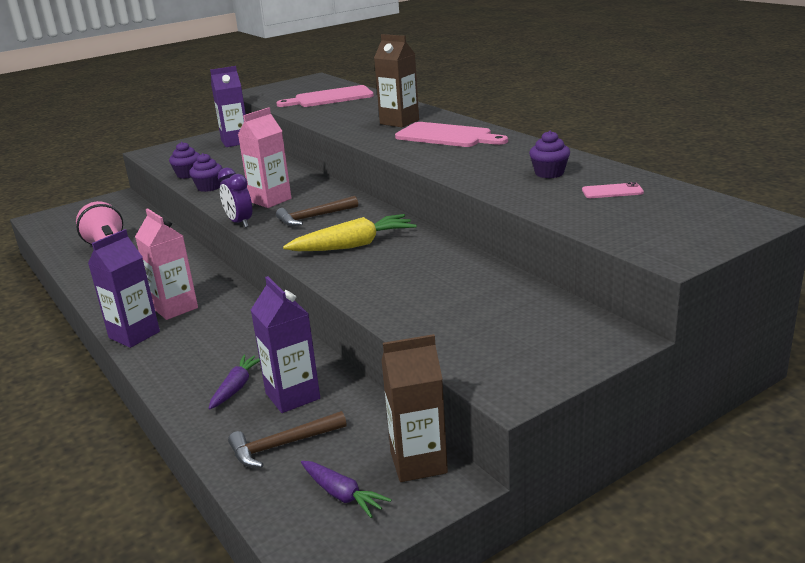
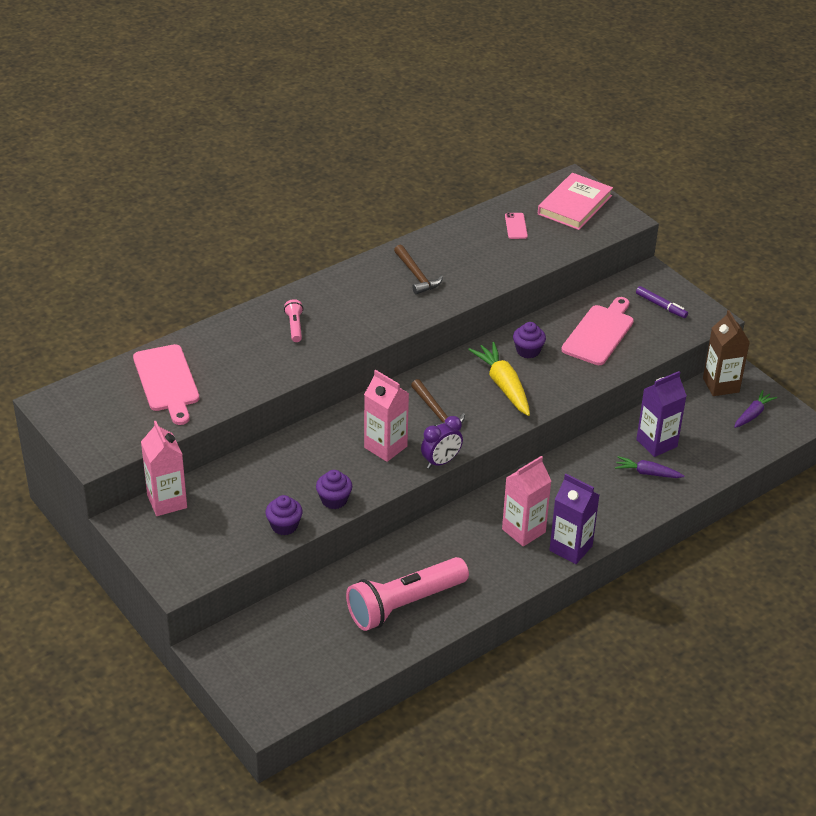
camera: 95 degrees left, 15 degrees up
(235, 142) = (167, 501): purple carton -> pink carton
(282, 445) = (711, 443): brown hammer -> brown hammer (416, 275)
(399, 122) = (295, 326): brown carton -> pink flashlight
(447, 136) = (355, 297): pink cutting board -> pink cutting board (599, 333)
(532, 346) = (661, 306): none -> purple marker
(549, 173) = (471, 249): purple cupcake -> purple cupcake (528, 351)
(689, 222) = (575, 205): none -> pink book

